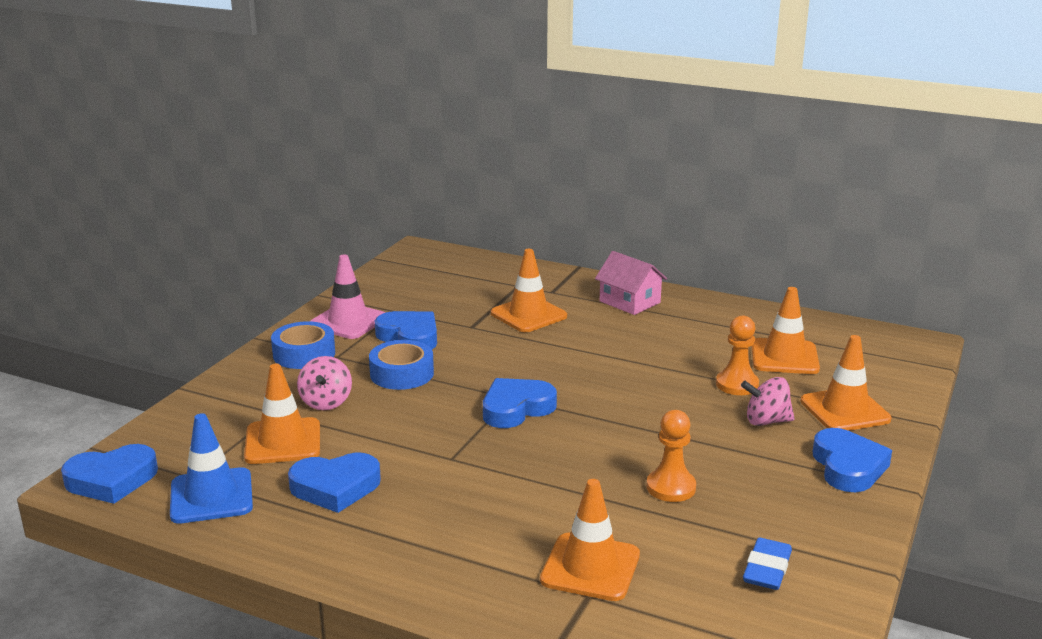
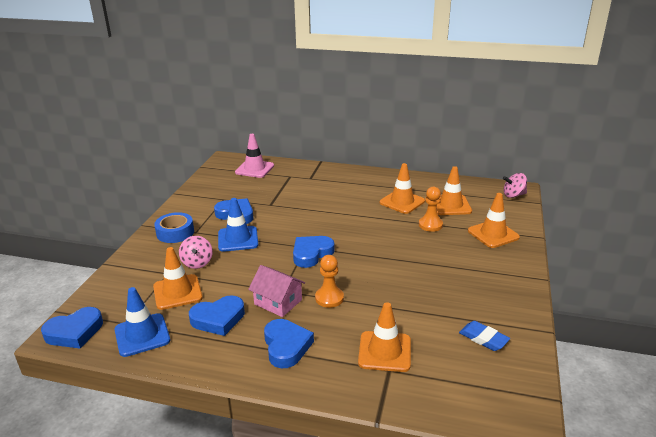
camera: 10 degrees left, 5 degrees up
(348, 321) = (196, 209): pink traffic cone -> pink traffic cone (254, 169)
(402, 374) = (238, 239): blue tape -> blue traffic cone
(528, 315) = (301, 194): orange traffic cone -> orange traffic cone (402, 202)
(629, 302) = (356, 180): pink house -> pink house (278, 302)
(671, 487) = (414, 294): orange pawn -> orange pawn (329, 298)
(766, 421) = (453, 246): pink spinning top -> pink spinning top (513, 195)
(767, 569) = (483, 338): blue eraser -> blue eraser turned 60 degrees counterclockwise
(848, 467) = (506, 268): blue heart -> blue heart (286, 346)

